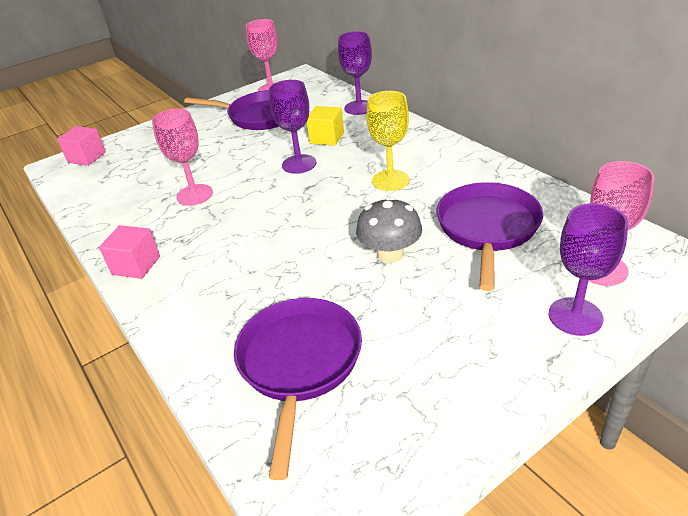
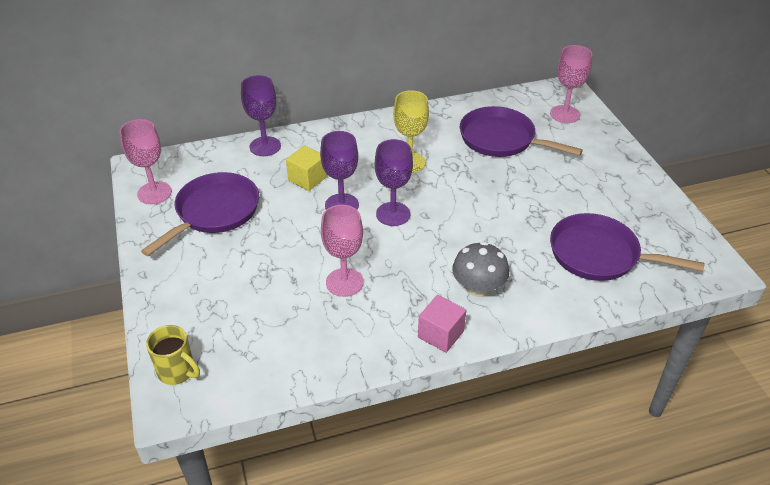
camera: 75 degrees left, 5 degrees up
(87, 157) = (177, 372): pink cube -> yellow mug
(390, 254) = (505, 188): grey mushroom -> grey mushroom (478, 288)
(575, 316) = (599, 138): purple goblet -> purple goblet (393, 214)

